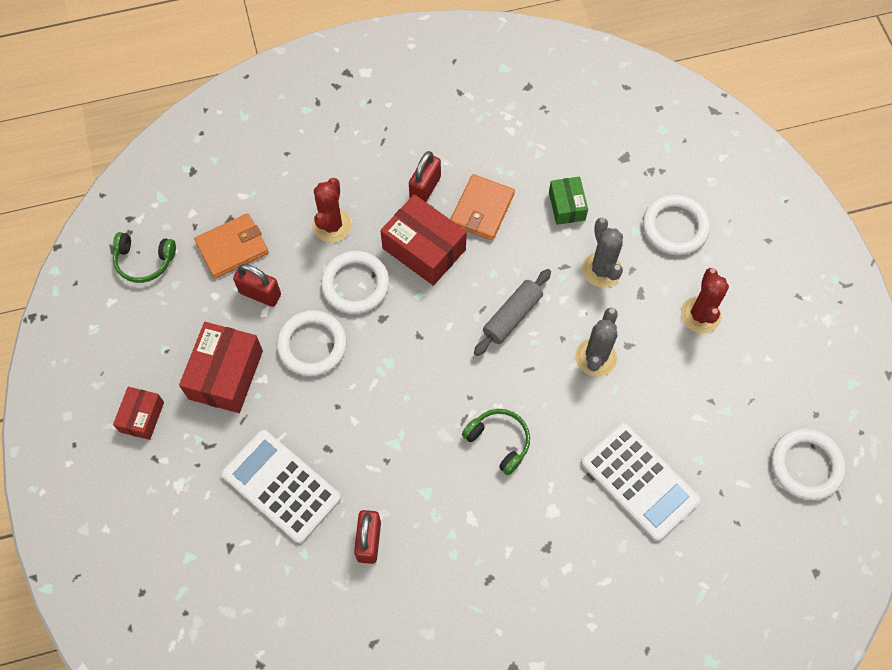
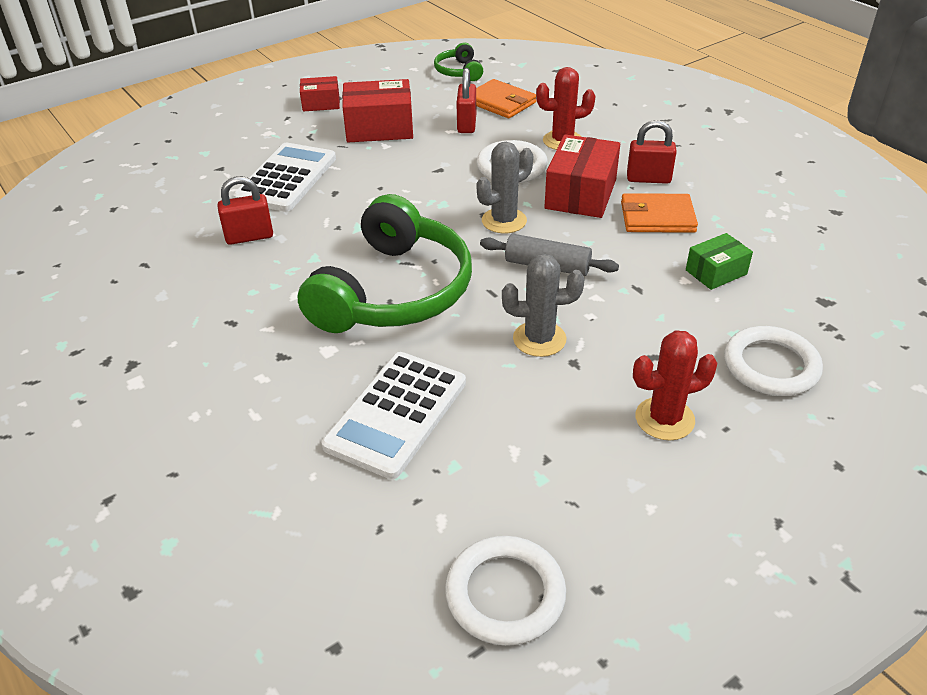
camera: 70 degrees right, 25 degrees down
(312, 345) = (434, 160): white ring -> none
(499, 441) = (394, 291): green headphones -> green headphones, size x2.23
(601, 270) = (657, 317): grey cactus -> grey cactus (504, 221)

